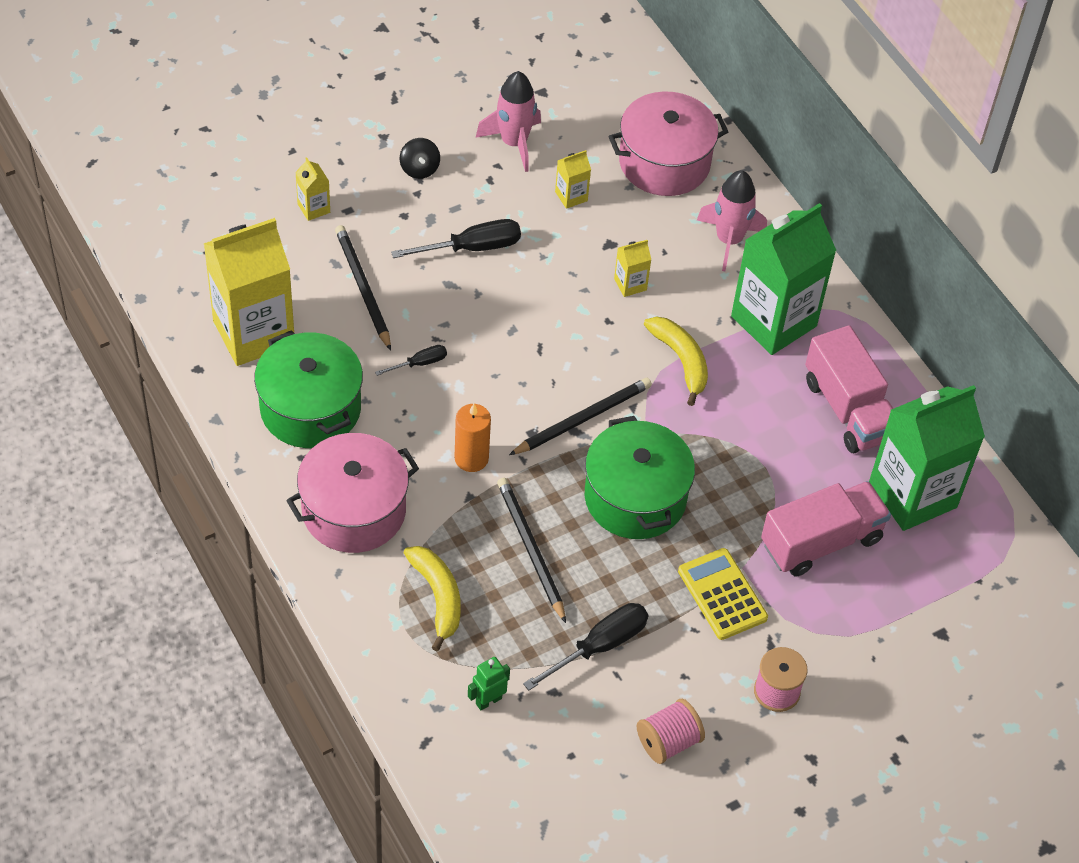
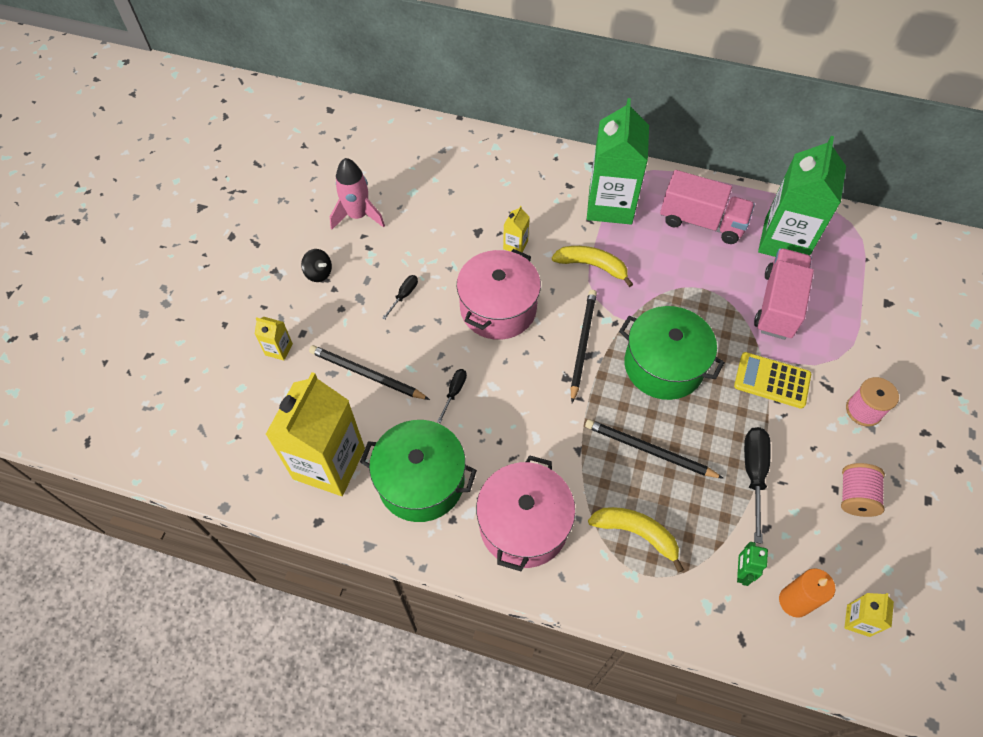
camera: 40 degrees left, 5 degrees up
(471, 458) = (551, 425): orange candle -> orange candle (794, 601)
(472, 248) = (404, 295): black screwdriver -> black screwdriver, size x0.55
(571, 196) = (425, 221): yellow carton -> yellow carton (858, 620)
(664, 162) = (453, 164): pink pot -> pink pot (498, 308)
(729, 240) = (536, 180): pink rocket -> none

